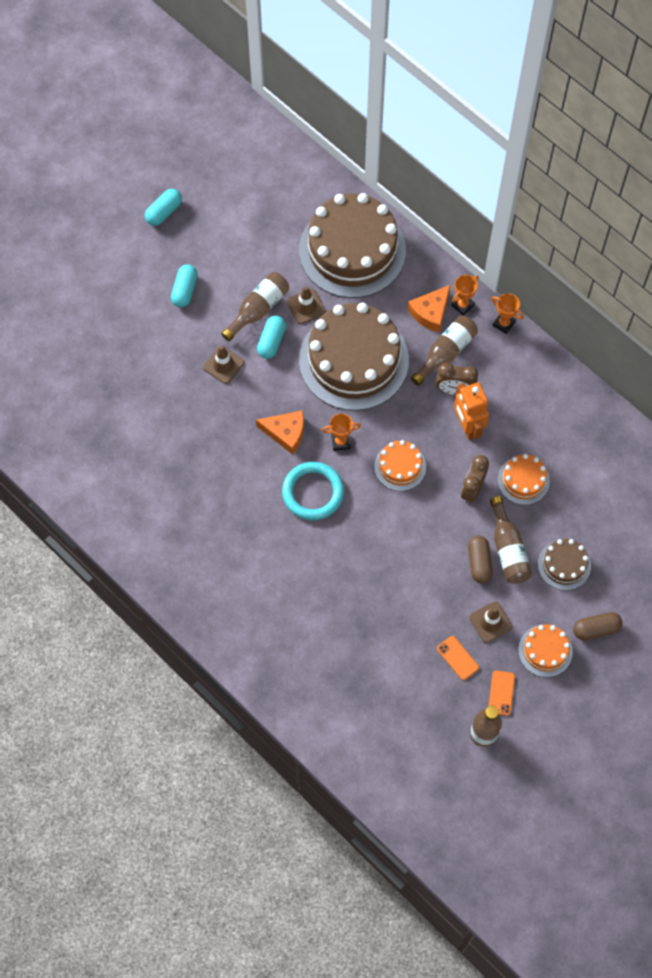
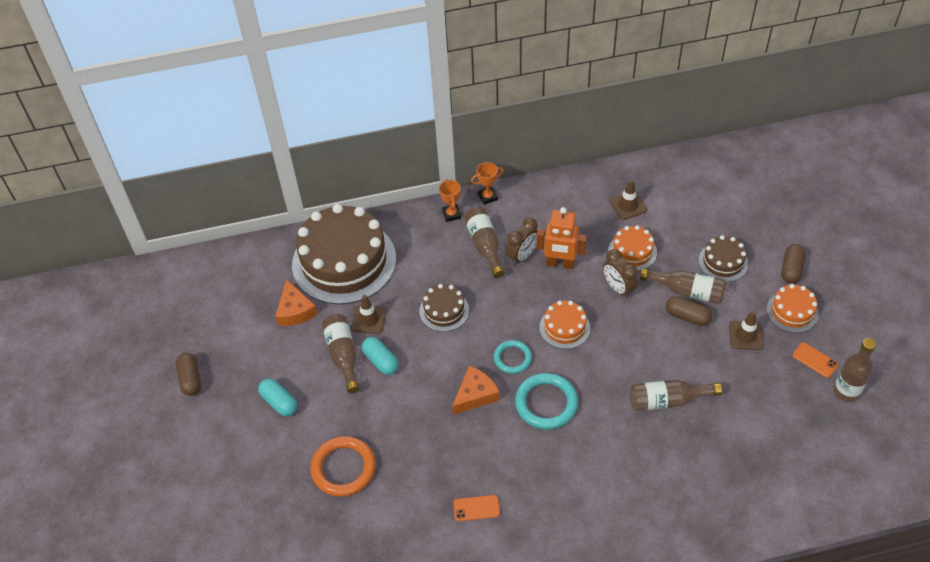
camera: 55 degrees left, 15 degrees down
(157, 374) = (343, 468): none -> orange ring
(164, 212) = (190, 379): turquoise capsule -> brown capsule
(223, 365) = (375, 409): brown traffic cone -> brown traffic cone (628, 206)
(340, 442) = (512, 358): orange trophy -> turquoise ring
(353, 360) = (444, 311): brown cake -> brown cake, size x0.46
(377, 588) = (667, 400): none -> brown bottle
(430, 312) = (441, 238): orange cheese -> orange cheese (295, 311)
(457, 658) = (766, 375): orange phone -> orange phone (476, 508)

